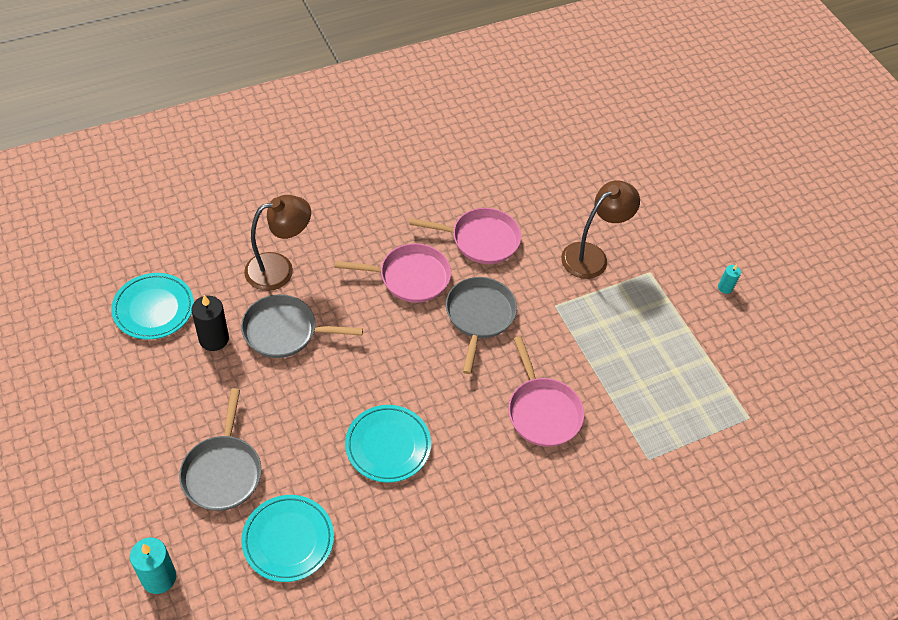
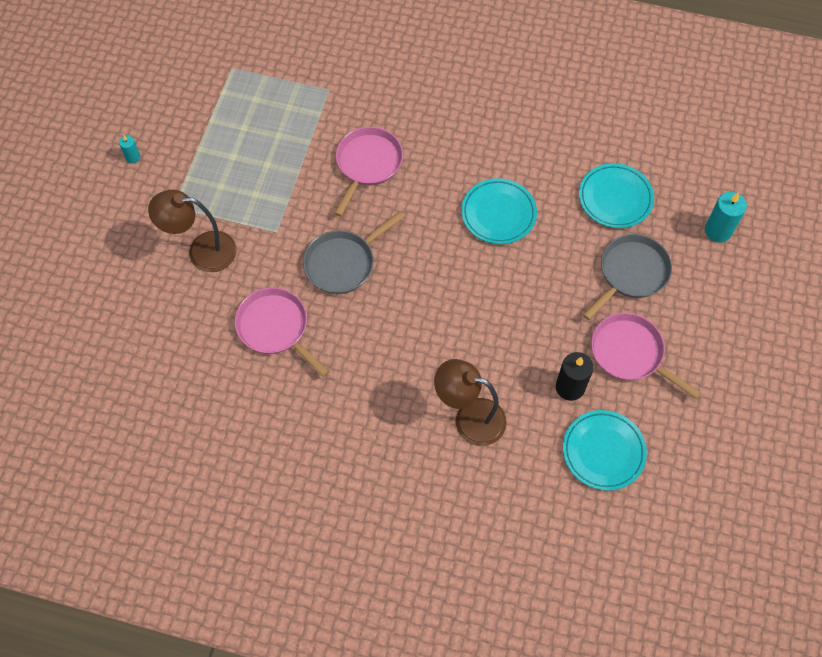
camera: 135 degrees left, 10 degrees up
(284, 331) = (507, 355): grey pan -> none
(410, 277) = (366, 334): pink pan -> pink pan (630, 353)

